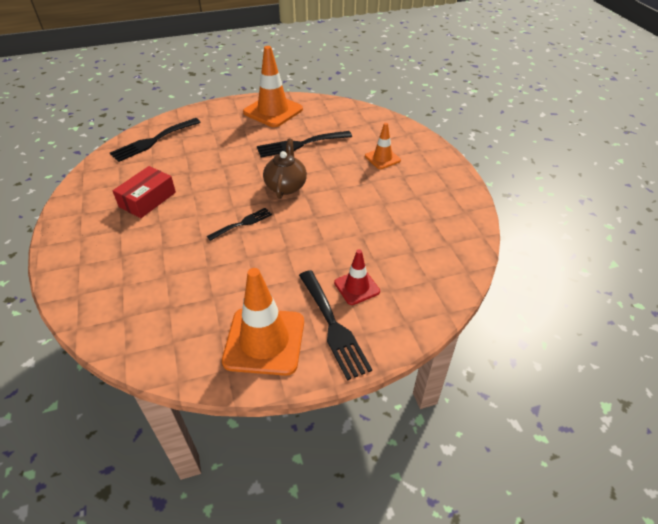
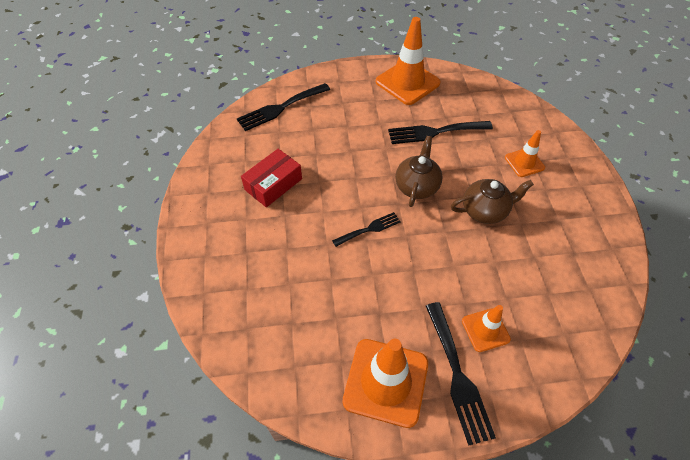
camera: 10 degrees right, 10 degrees up
(350, 197) = (485, 211): none -> brown teapot
(357, 287) = (485, 330): red traffic cone -> orange traffic cone

